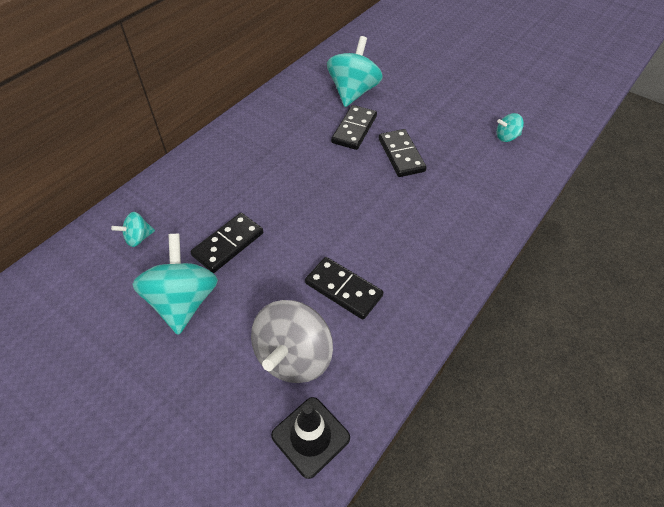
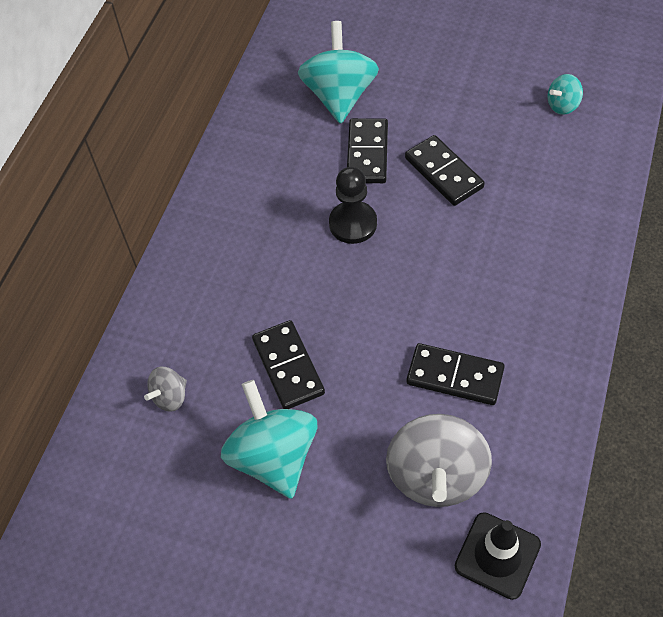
camera: 15 degrees left, 5 degrees up
(138, 238) = (170, 397): turquoise spinning top -> grey spinning top
(228, 244) = (288, 366): black domino -> black domino turned 45 degrees counterclockwise
(322, 168) = (353, 224): none -> black pawn

